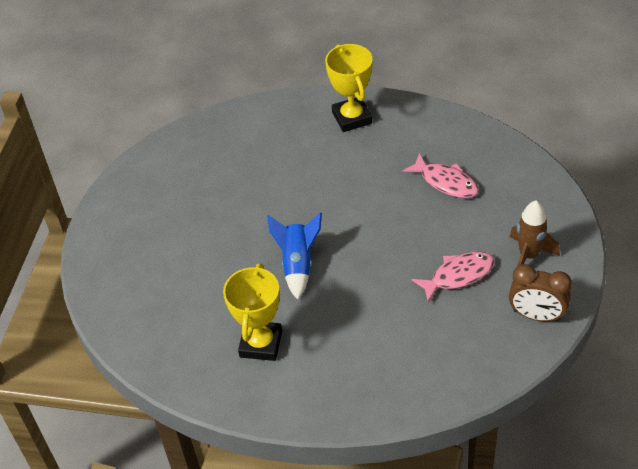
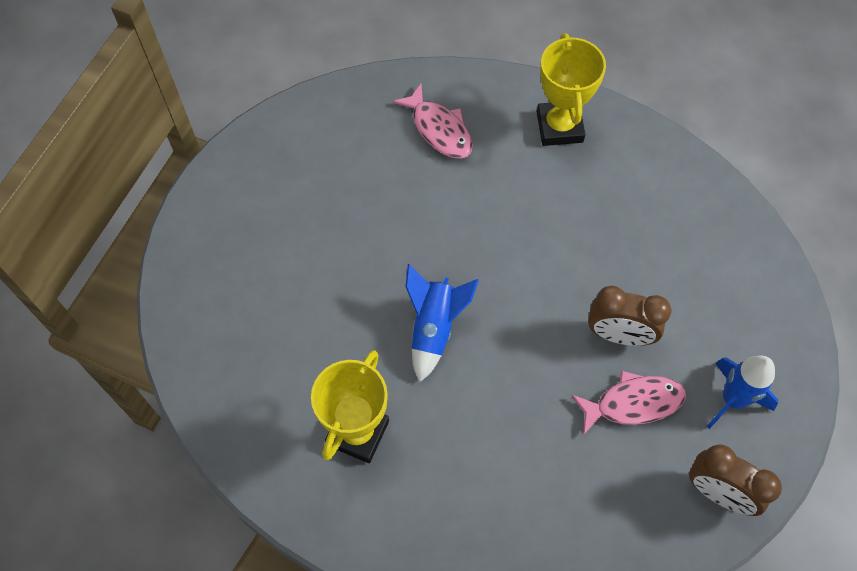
camera: 10 degrees right, 15 degrees up
(435, 236) = (619, 335): none -> brown clock
(446, 182) = (654, 257): pink fish -> pink fish (439, 129)
(528, 256) = (732, 399): brown rocket -> blue rocket

